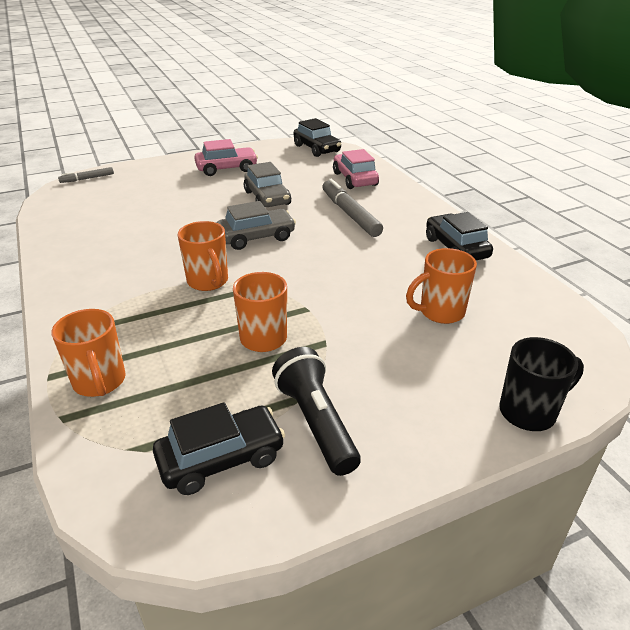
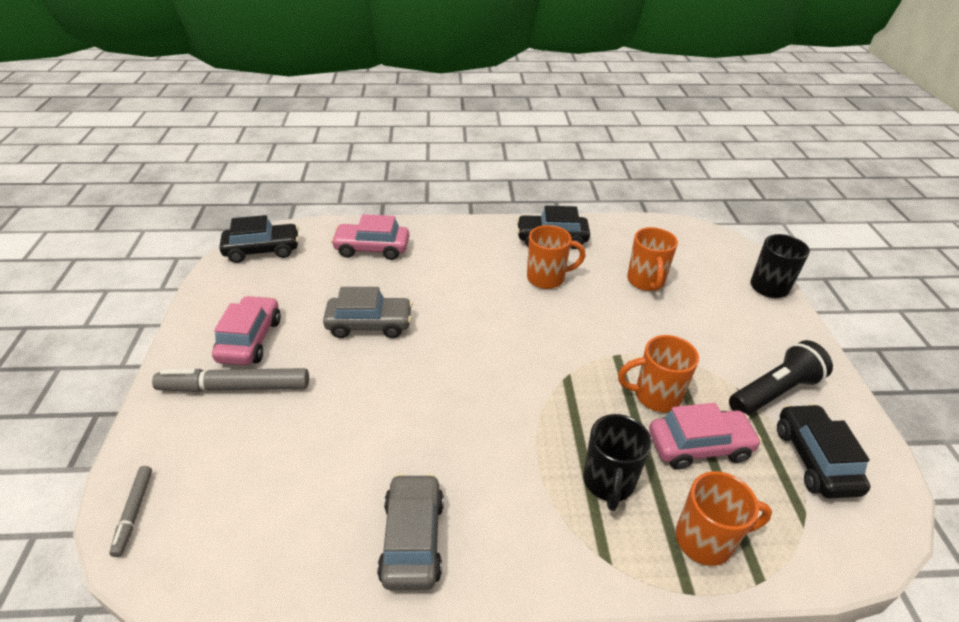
camera: 70 degrees left, 5 degrees up
(148, 323) = (608, 482): none -> black mug
(208, 282) = (541, 416): orange mug -> orange mug (547, 278)
(208, 370) = (699, 446): none -> pink car
(256, 237) = (462, 356): grey car -> grey car (412, 539)
(315, 422) = (774, 392): black flashlight -> black flashlight turned 150 degrees clockwise
(350, 214) = (451, 276): grey marker -> grey marker (235, 387)

